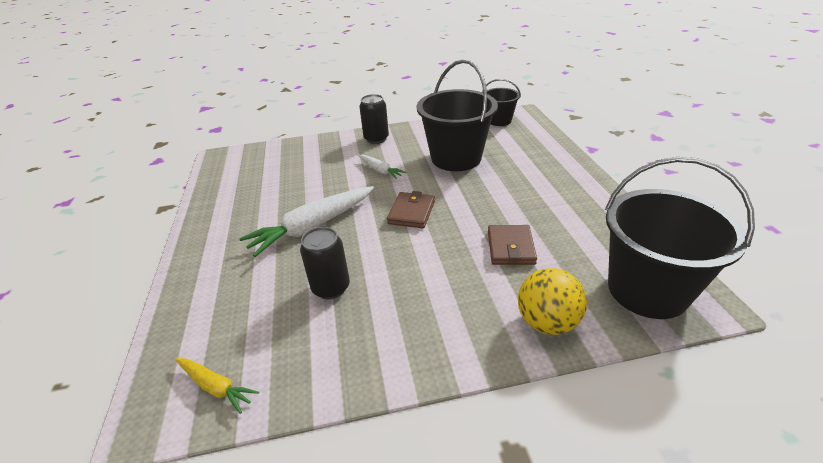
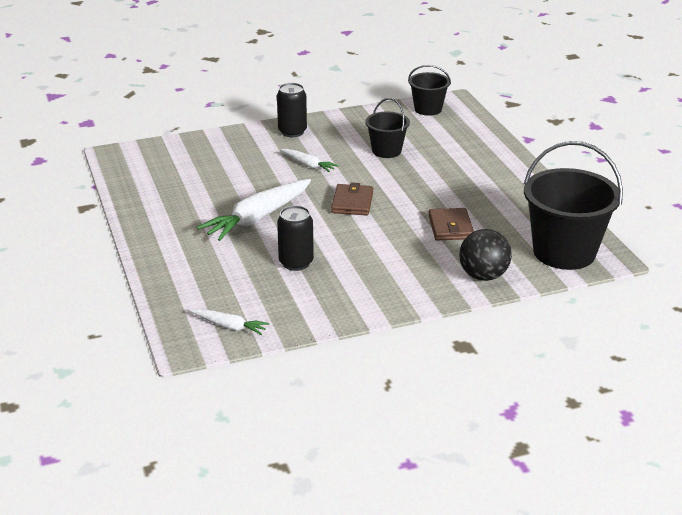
camera: 10 degrees left, 5 degrees down
(216, 387) = (230, 326): yellow carrot -> white carrot
(456, 158) = (386, 151): black bucket -> black bucket, size x0.54
(547, 322) = (483, 276): yellow ball -> black ball

